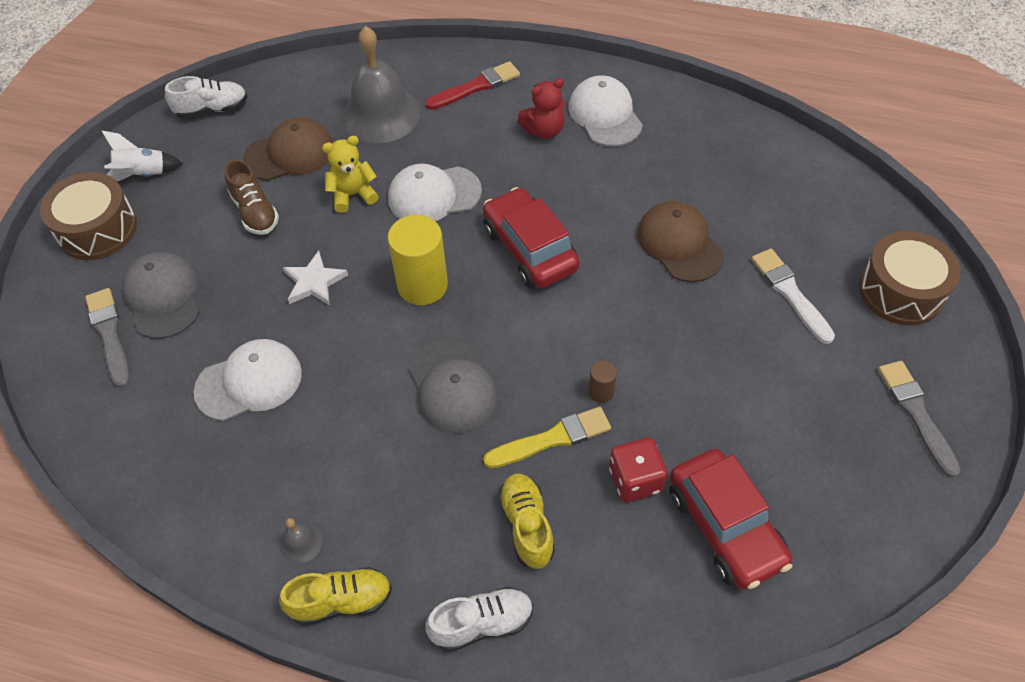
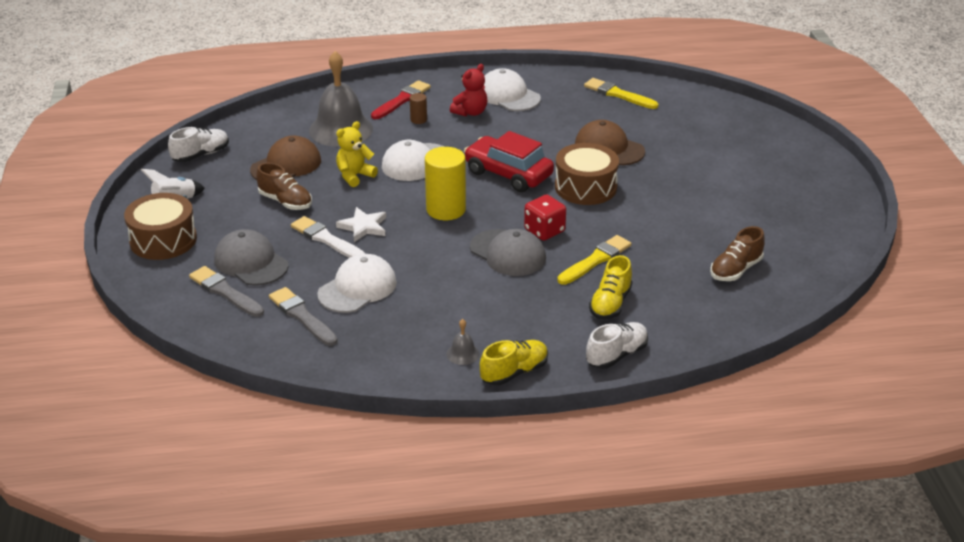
camera: 25 degrees left, 20 degrees down
(526, 525) = (610, 304): yellow shoe -> yellow shoe turned 120 degrees counterclockwise
(601, 392) = (611, 230): brown cylinder -> brown cylinder (418, 120)
(635, 480) = (664, 264): red dice -> red dice (544, 231)
(725, 526) = (735, 270): red car -> brown shoe
(744, 153) = (618, 94): none -> yellow brush
(790, 293) = (698, 155): white brush -> white brush (327, 239)
(901, 291) = (765, 138): brown drum -> brown drum (585, 187)
(916, 414) = (813, 191): grey brush -> grey brush (302, 316)

